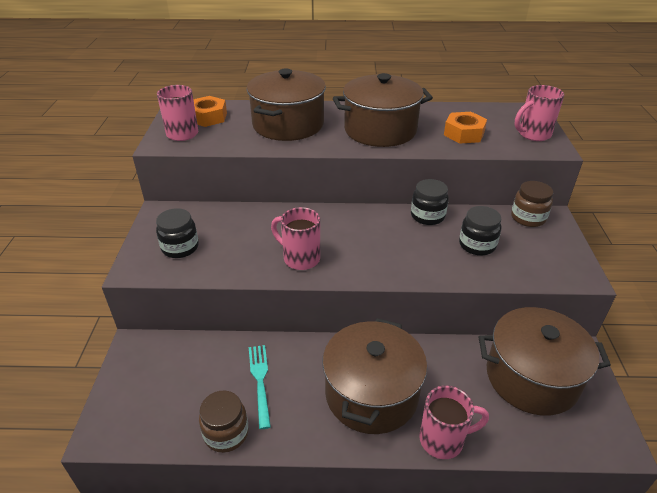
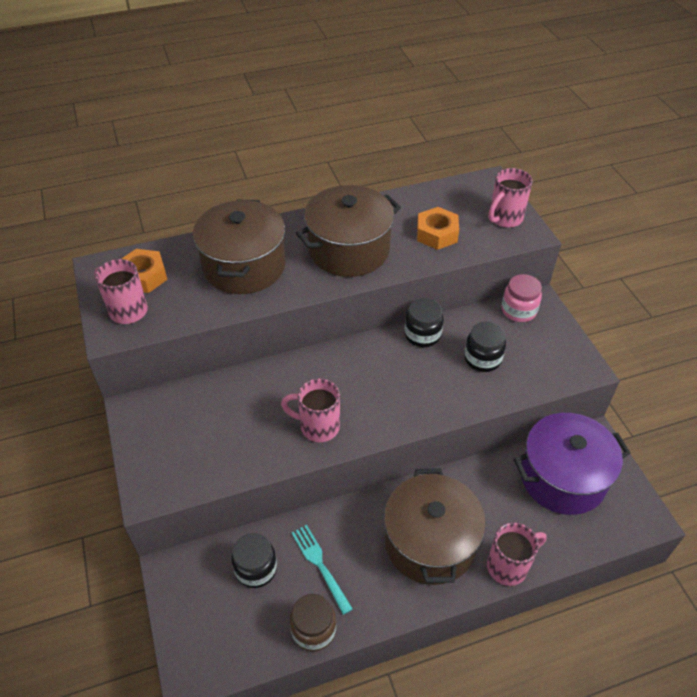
camera: 20 degrees left, 10 degrees up
(180, 247) = (183, 451): black jar -> black jar (256, 569)
(528, 218) = (518, 310): brown jar -> pink jar
(531, 377) = (562, 478): brown pot -> purple pot

